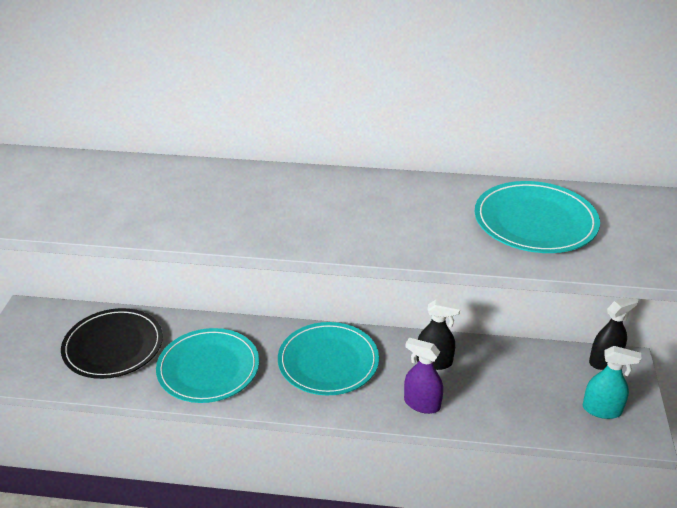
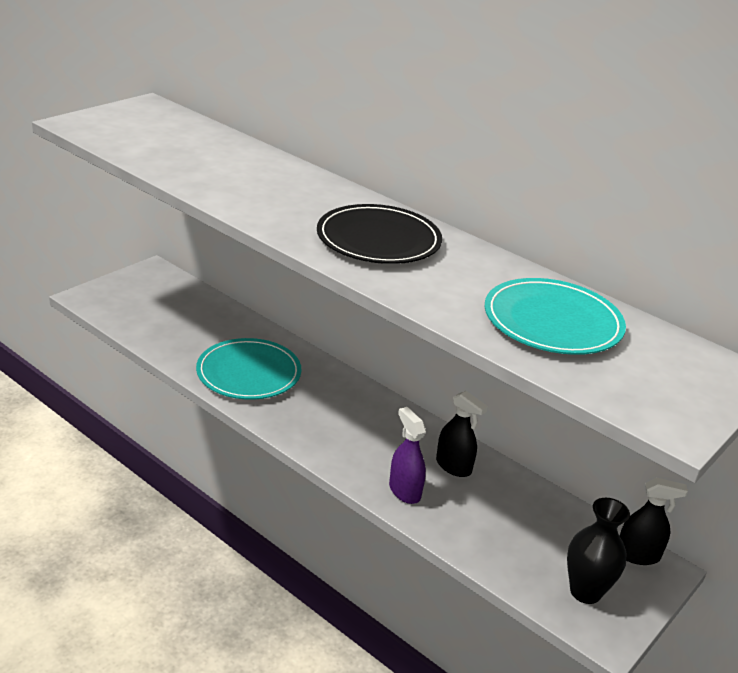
camera: 30 degrees right, 5 degrees down
(113, 346) = (192, 322): black plate -> black plate (378, 239)
(328, 361) = (355, 417): turquoise plate -> none
(602, 410) = (585, 591): turquoise spray bottle -> black vase

